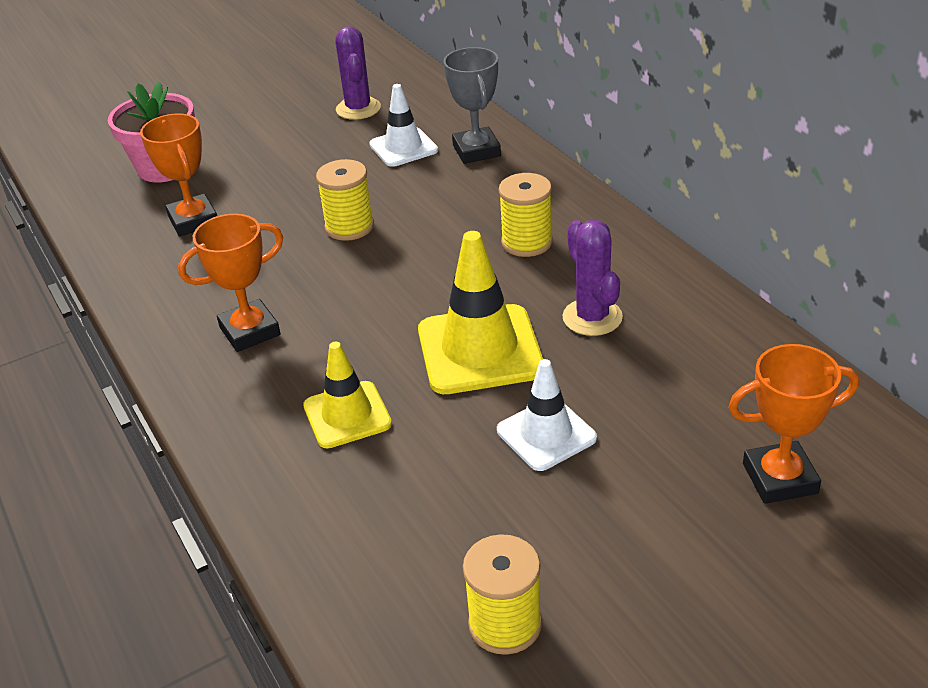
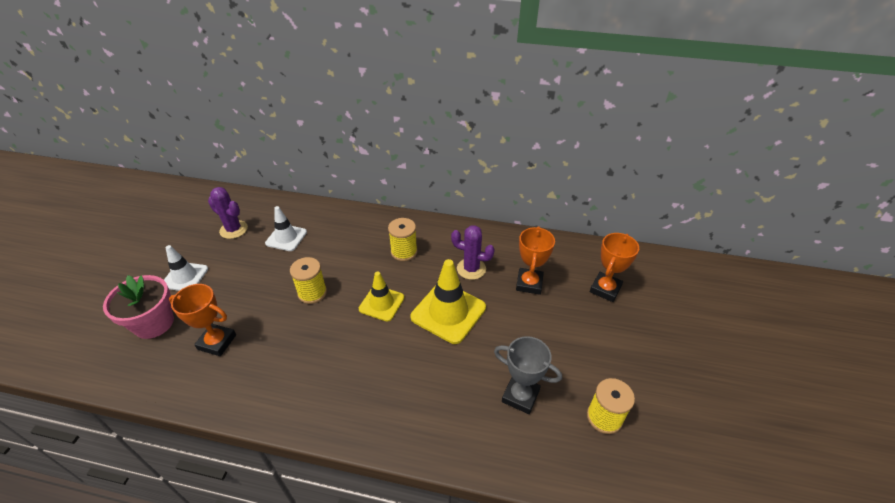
camera: 50 degrees left, 5 degrees up
(250, 331) = (333, 378): orange trophy -> orange trophy (529, 283)
(347, 415) = (434, 383): yellow traffic cone -> yellow traffic cone (381, 303)
(476, 151) = (325, 221): grey trophy -> grey trophy (520, 396)
(546, 434) = (518, 330): white traffic cone -> white traffic cone (185, 277)

